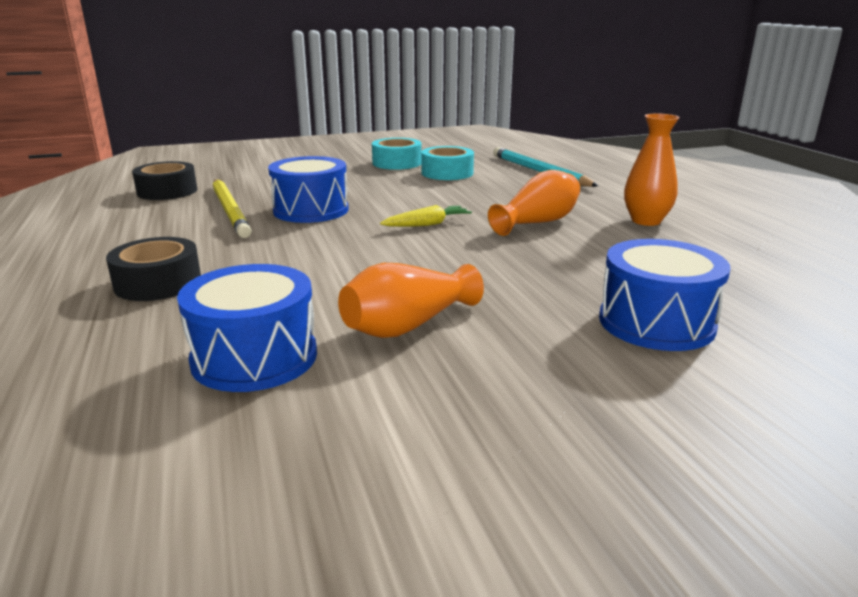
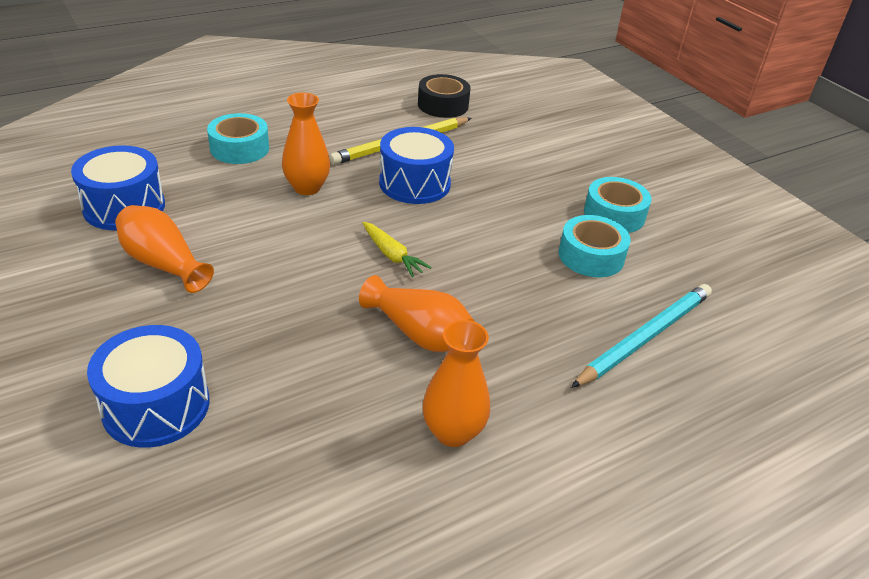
camera: 75 degrees right, 15 degrees up
(158, 283) = (239, 148): black tape -> turquoise tape
(285, 251) = (307, 188): none -> orange vase

